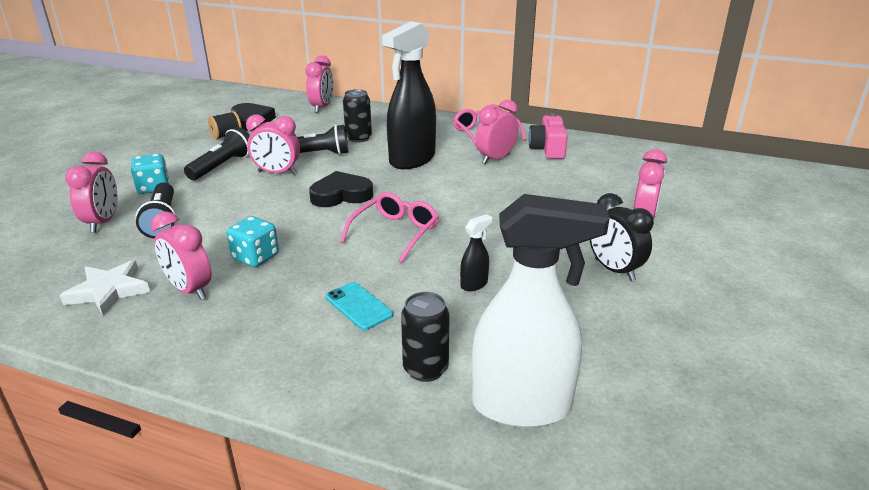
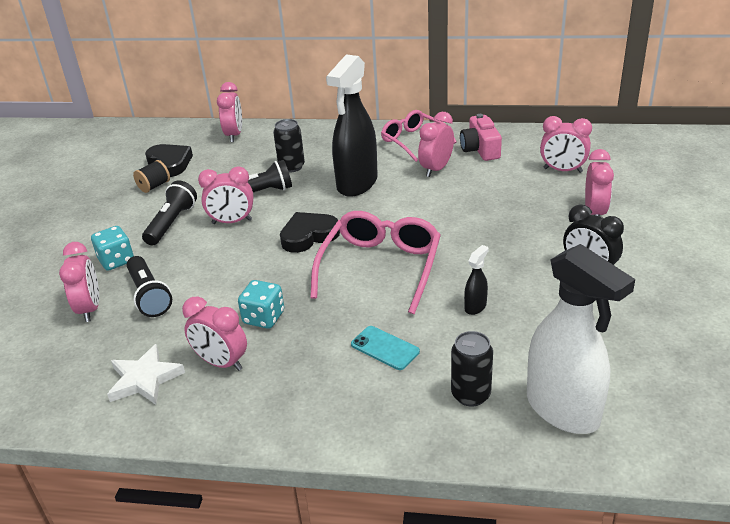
camera: 10 degrees left, 5 degrees up
(395, 233) = (380, 268): pink glasses -> pink glasses, size x1.51
(522, 406) = (563, 410): white spray bottle -> white spray bottle turned 60 degrees clockwise
(624, 177) = (562, 170): none -> pink clock

